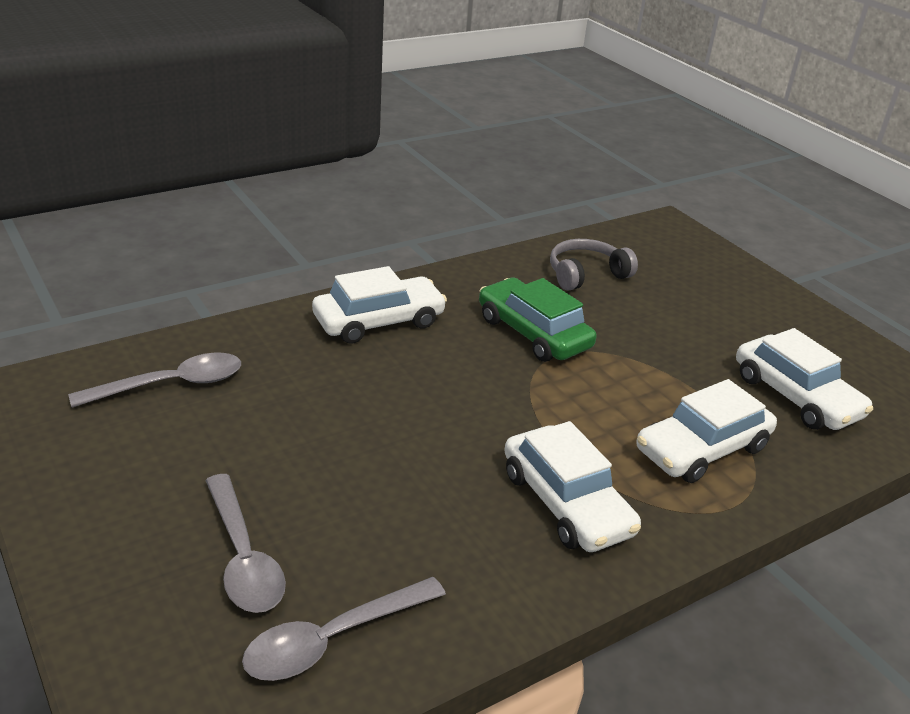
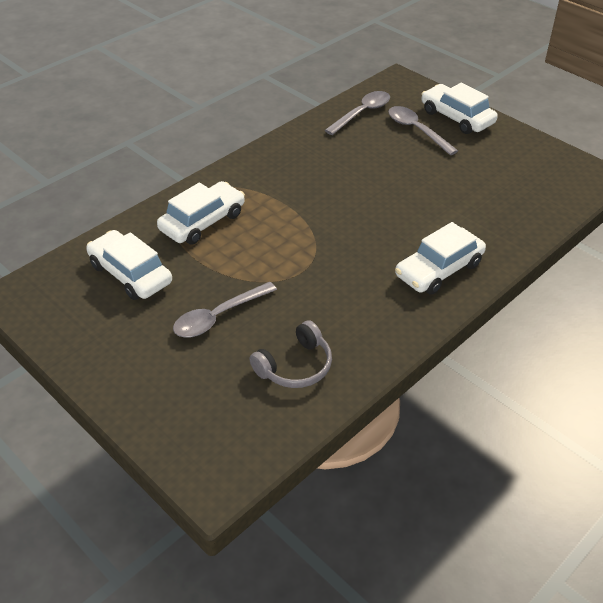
camera: 170 degrees right, 10 degrees up
(171, 384) = (524, 195): grey spoon -> grey spoon (218, 317)
(533, 333) = (325, 286): green car -> none
(566, 503) = (279, 178): white car -> white car (457, 117)

